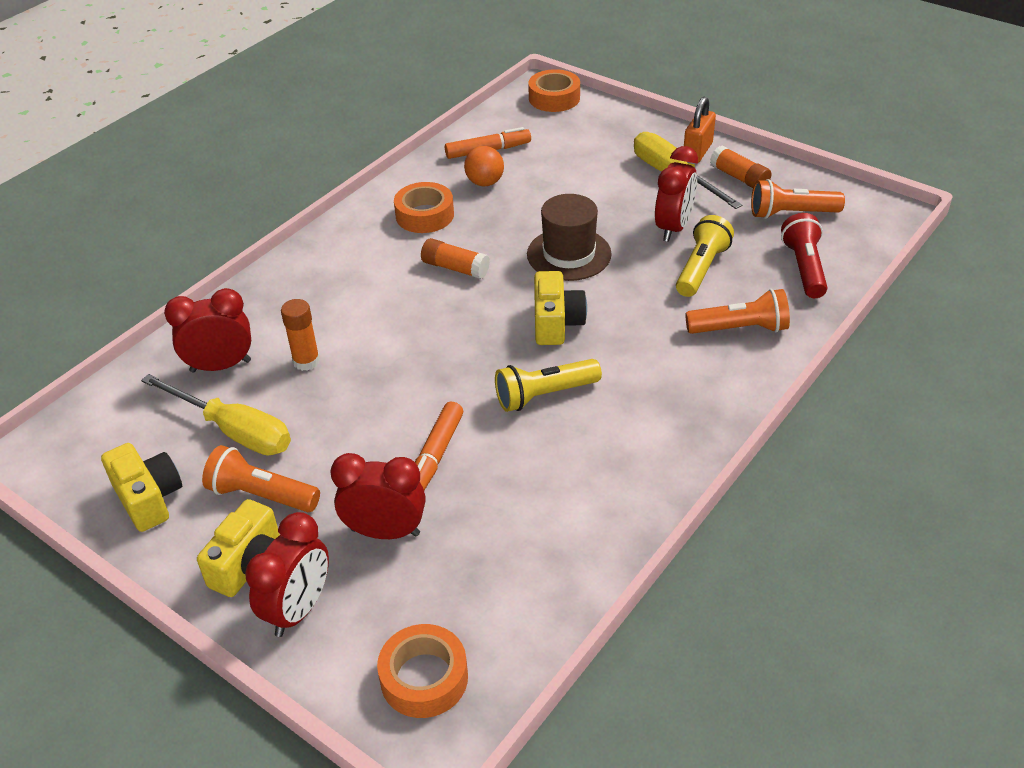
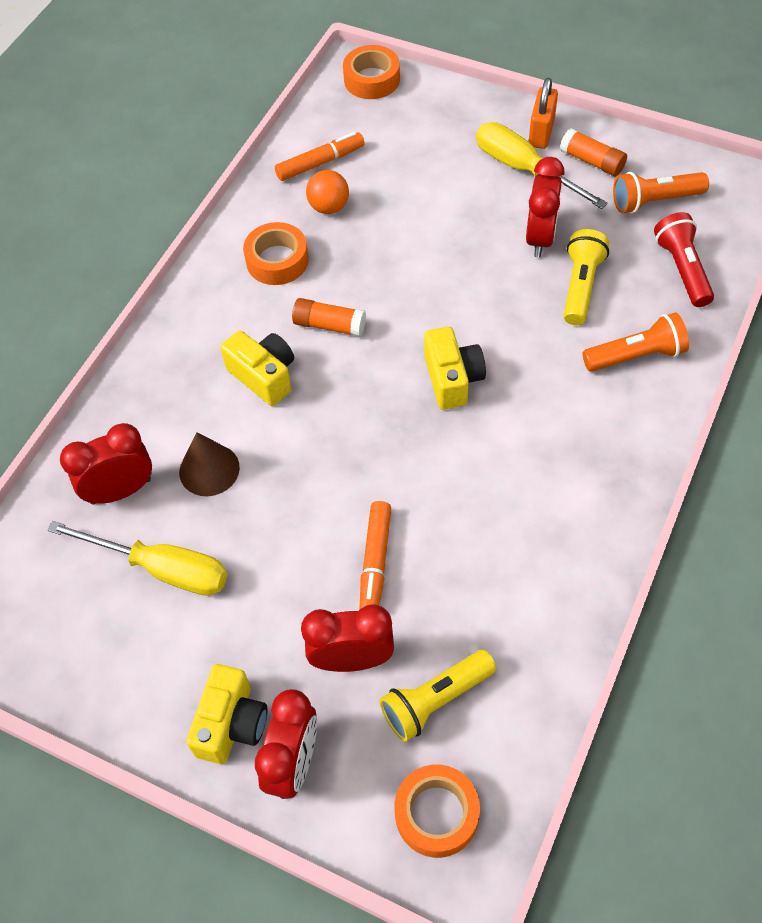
camera: 10 degrees left, 15 degrees up
(149, 498) = (100, 665): yellow camera -> yellow camera (264, 376)
(261, 495) = (215, 640): orange flashlight -> none
(306, 361) = (209, 469): orange glue stick -> brown cone
(544, 395) = (464, 470): yellow flashlight -> yellow flashlight (435, 700)
(569, 254) = (442, 289): brown hat -> none

